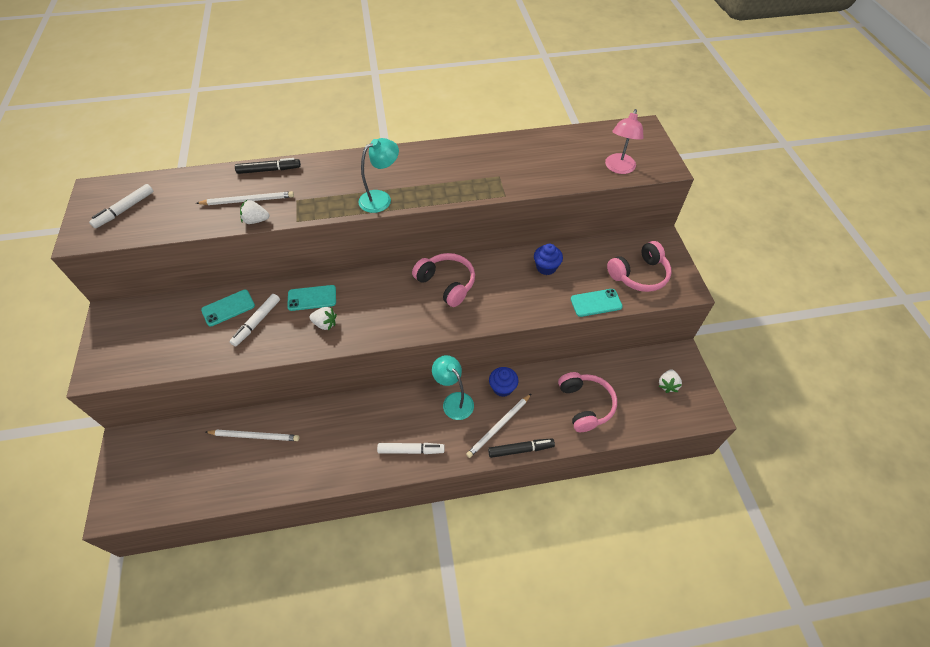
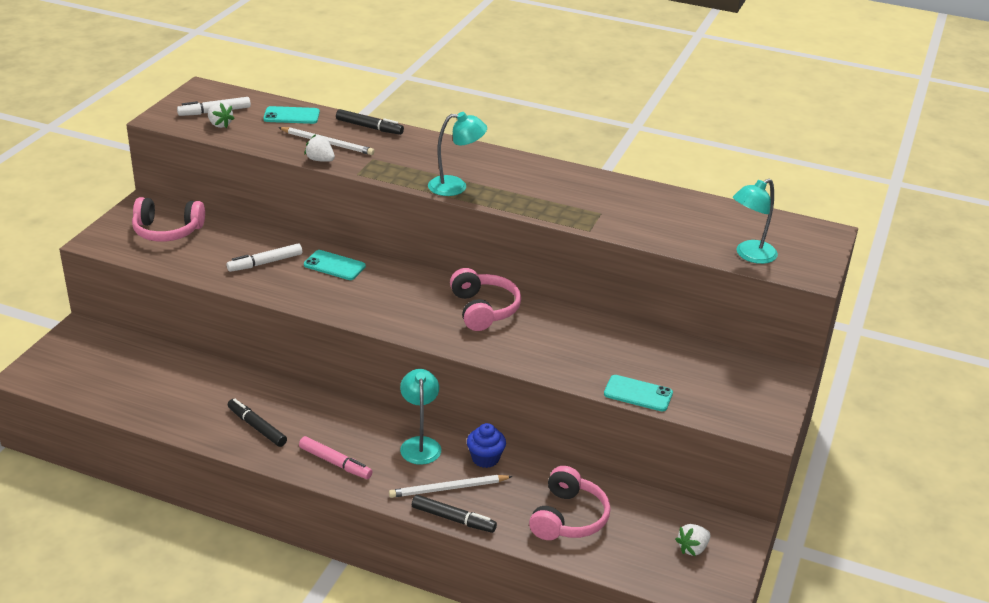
camera: 30 degrees right, 20 degrees down
(228, 308) = (249, 241): turquoise phone -> turquoise phone (291, 116)
(255, 436) = (195, 379): white pencil -> none
(325, 324) = (328, 290): white strawberry -> white strawberry (220, 124)
(333, 452) = (257, 427): none -> black marker
(411, 450) = (335, 463): white marker -> pink marker
(546, 267) = (611, 341): blue cupcake -> none
(618, 168) = (750, 255): pink lamp -> turquoise lamp
(639, 275) = (719, 392): pink headphones -> pink headphones (167, 231)

